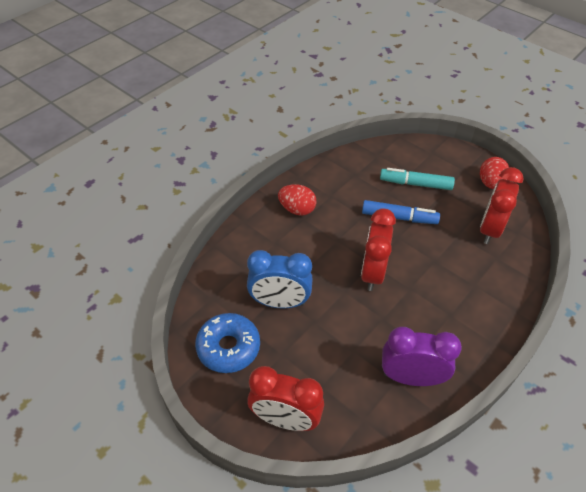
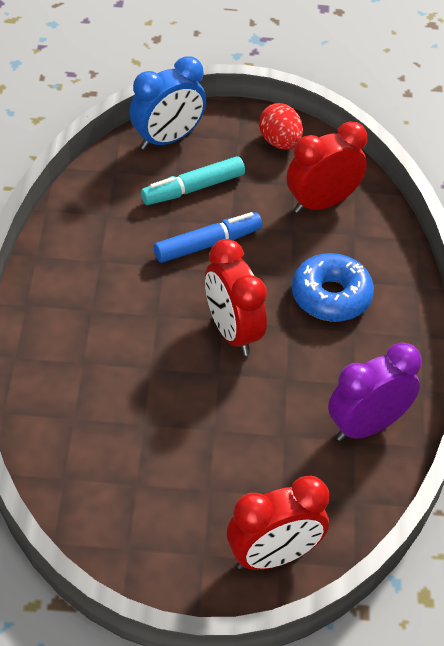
camera: 40 degrees left, 0 degrees up
(228, 347) = (139, 522): blue donut -> blue donut (331, 296)
(279, 302) = (153, 432): blue clock -> blue clock (167, 139)
(297, 209) = (72, 303): red egg -> none
(489, 229) = (321, 203): red clock -> red clock turned 75 degrees clockwise

